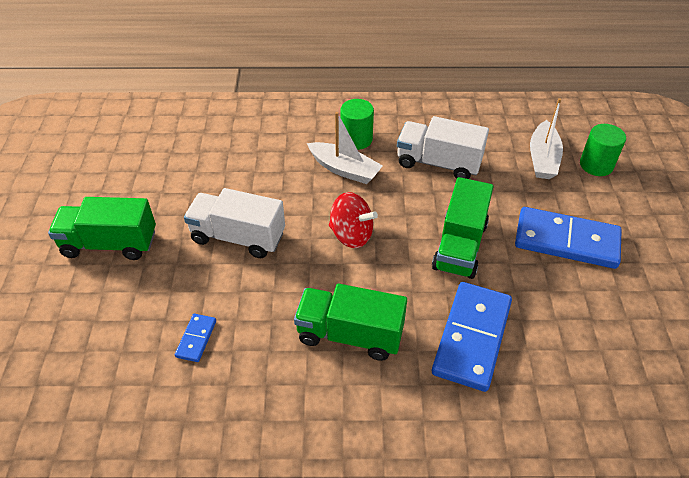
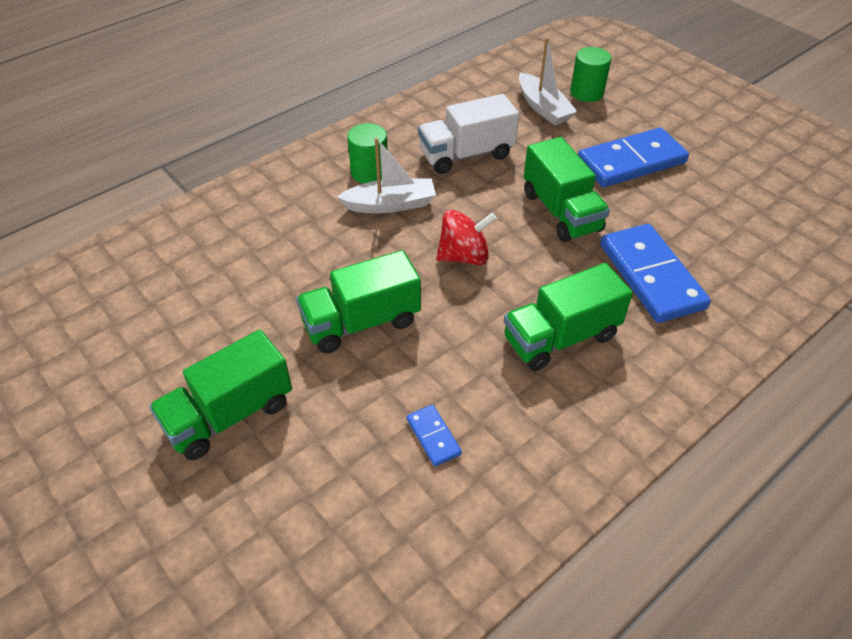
camera: 40 degrees left, 0 degrees up
(238, 237) = (361, 322): white truck -> green truck

